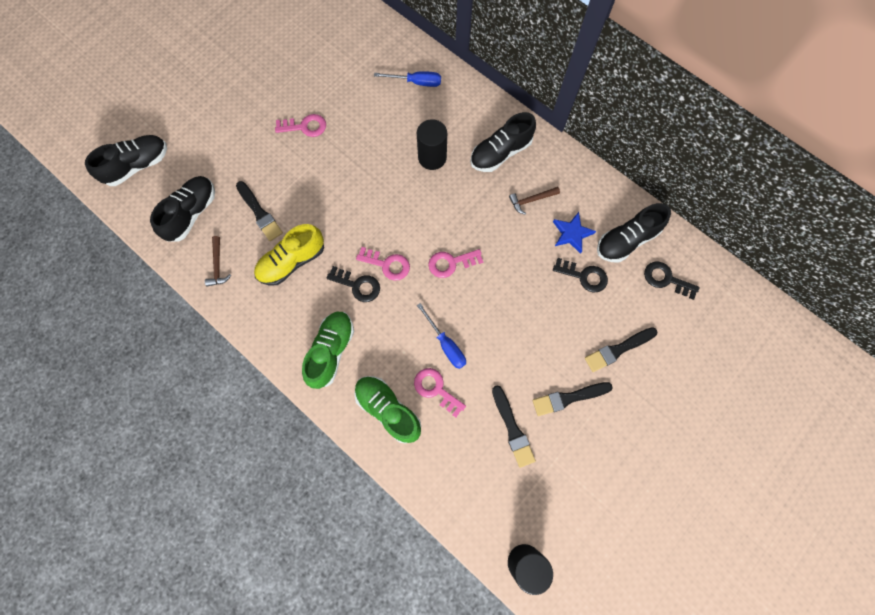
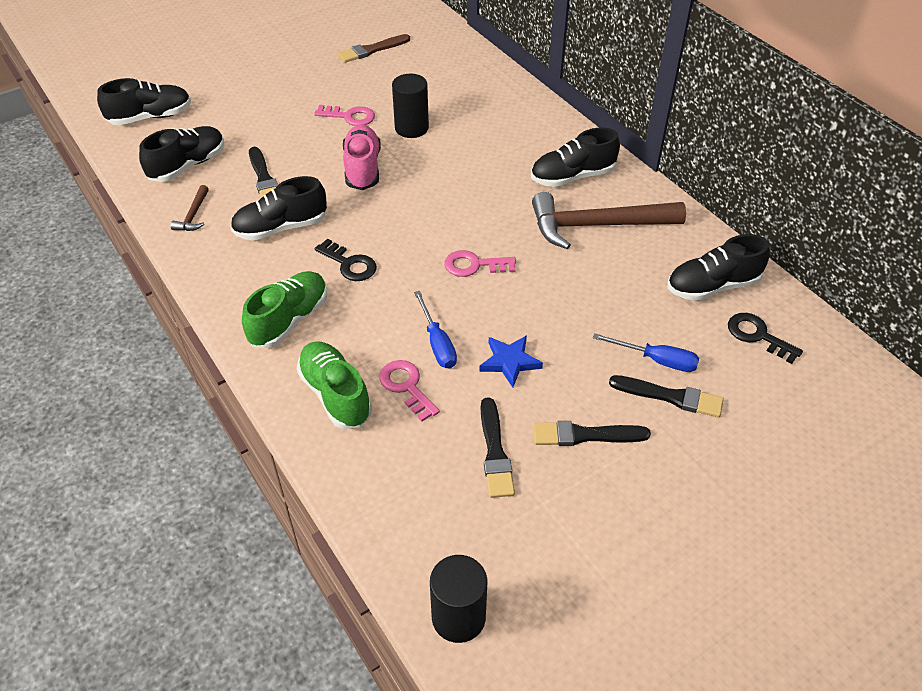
camera: 15 degrees right, 25 degrees down
(292, 261) = (281, 227): yellow shoe -> black shoe
(297, 42) = (371, 50): none -> brown brush
(335, 183) = (362, 168): none -> pink shoe
(387, 264) = (394, 252): pink key -> none
(416, 82) = (493, 101): blue screwdriver -> blue screwdriver (656, 360)
(432, 157) = (487, 166): black cylinder -> black cylinder (411, 128)
(531, 200) = (597, 226): brown hammer -> brown hammer, size x2.32
(571, 234) = (640, 266): blue star -> blue star (509, 362)
(584, 276) = (644, 311): black key -> none
(618, 349) = (670, 397): black brush -> black brush turned 150 degrees counterclockwise

